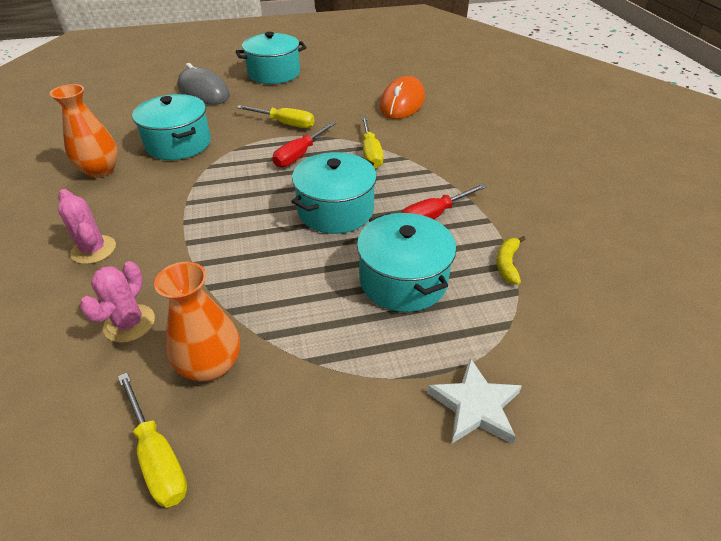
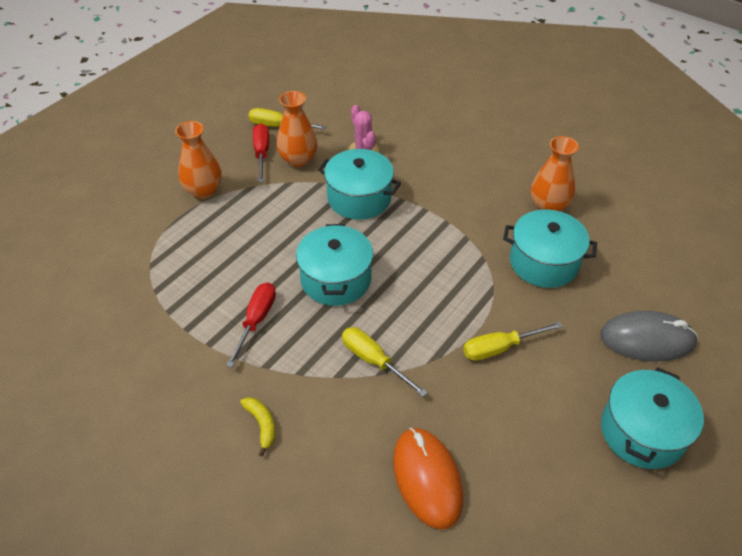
camera: 140 degrees right, 5 degrees up
(93, 250) = (446, 165): pink cactus -> none
(299, 155) = (432, 316): red screwdriver -> red screwdriver (262, 153)
(375, 397) = (203, 190): none -> orange vase
(403, 280) = (237, 255): turquoise pot -> turquoise pot (359, 198)
(475, 406) = (149, 213): white star -> none
(507, 264) = (172, 309): yellow banana -> yellow banana (262, 425)

